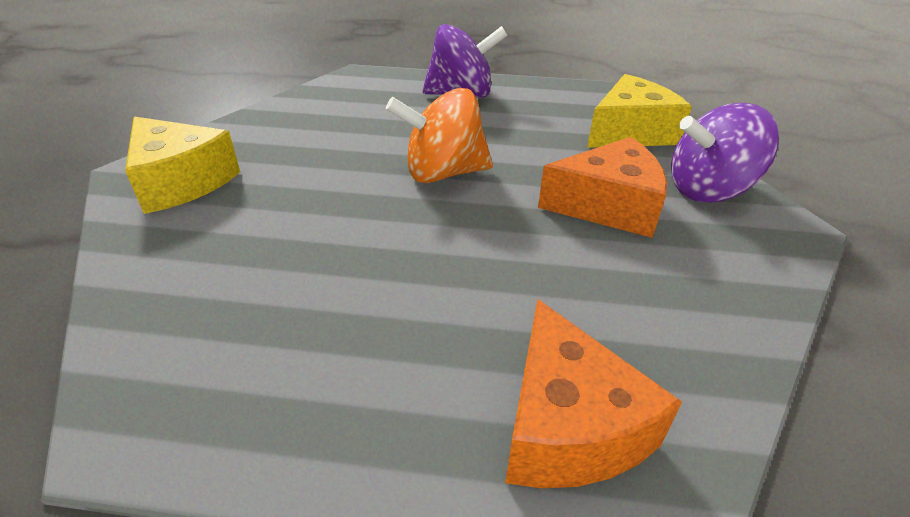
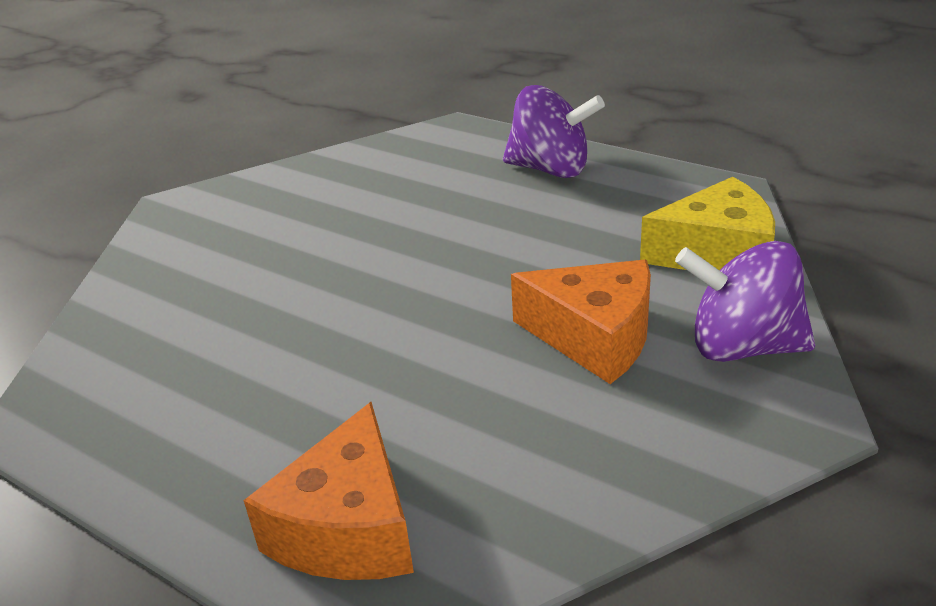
camera: 30 degrees right, 5 degrees down
(181, 181) = (203, 222): yellow cheese -> none
(443, 173) = (447, 261): orange spinning top -> none

